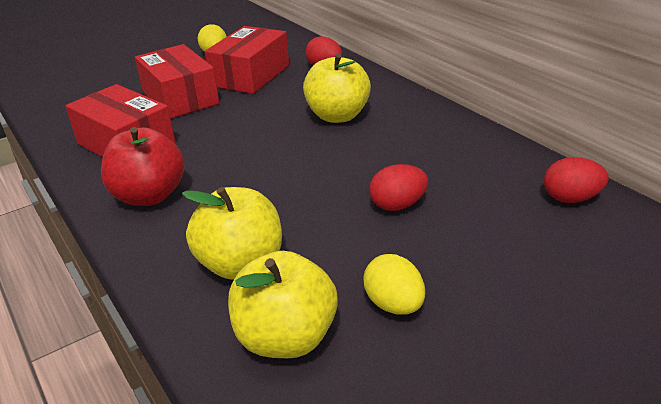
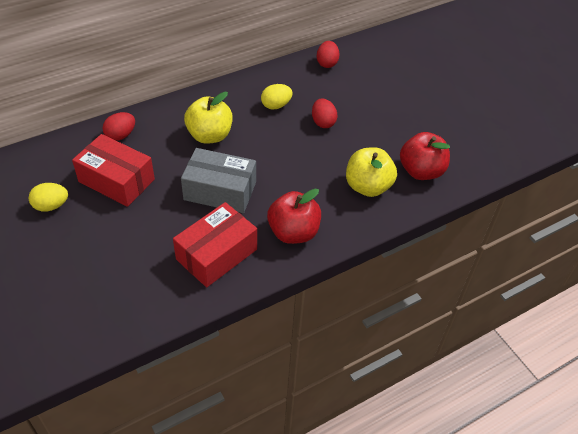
camera: 90 degrees left, 15 degrees up
(180, 98) = (142, 226): red box -> none
(233, 134) = (220, 191): none -> grey box
(286, 338) = (421, 171): yellow apple -> red apple
(394, 305) = (400, 134): yellow egg -> yellow egg (276, 105)

